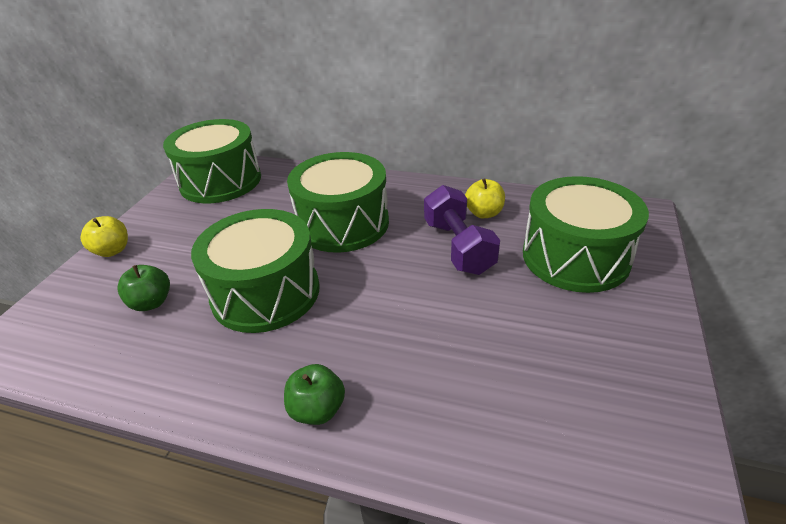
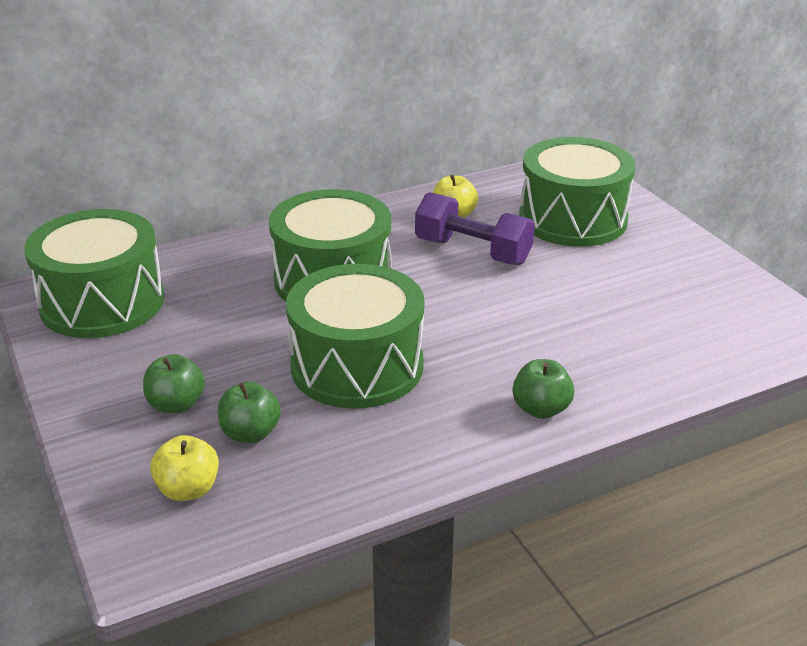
camera: 45 degrees left, 5 degrees down
(112, 250) = (98, 423): yellow apple -> yellow apple (188, 489)
(154, 261) = (176, 405): none -> green apple

